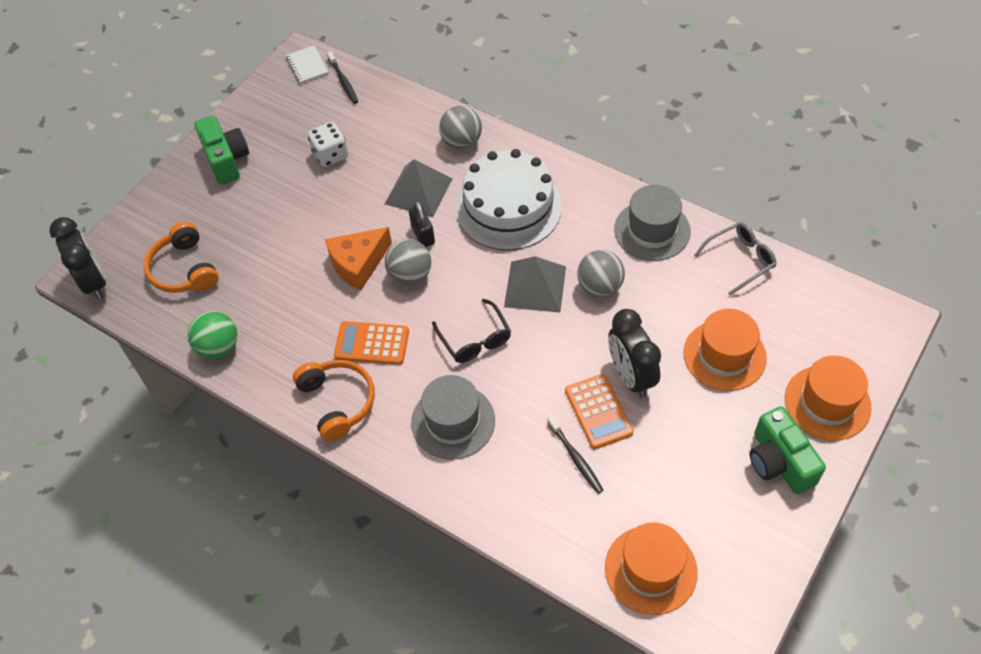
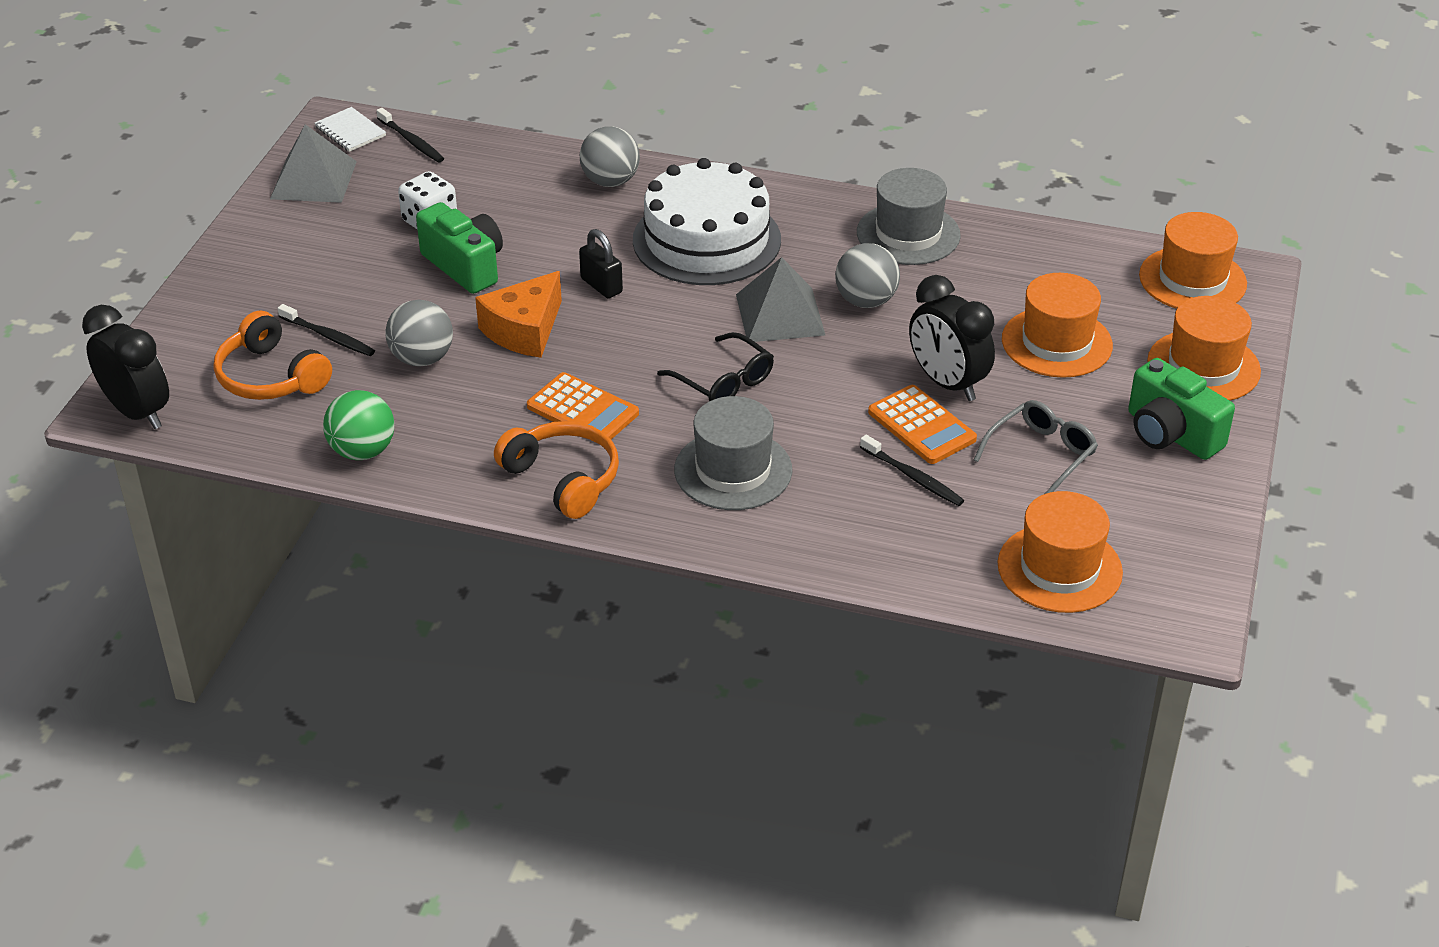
camera: 20 degrees left, 15 degrees down
(226, 160) = (277, 249): green camera -> green camera (465, 266)
(232, 243) = (329, 337): none -> black toothbrush
(372, 344) = (583, 410): orange calculator -> orange calculator turned 135 degrees counterclockwise
(410, 275) = (603, 330): grey ball -> grey ball (422, 359)
(418, 191) = (574, 241): grey pyramid -> grey pyramid (313, 180)
(740, 260) = (1034, 246): grey glasses -> grey glasses (1041, 455)
(849, 317) = (1192, 280): none -> orange hat

